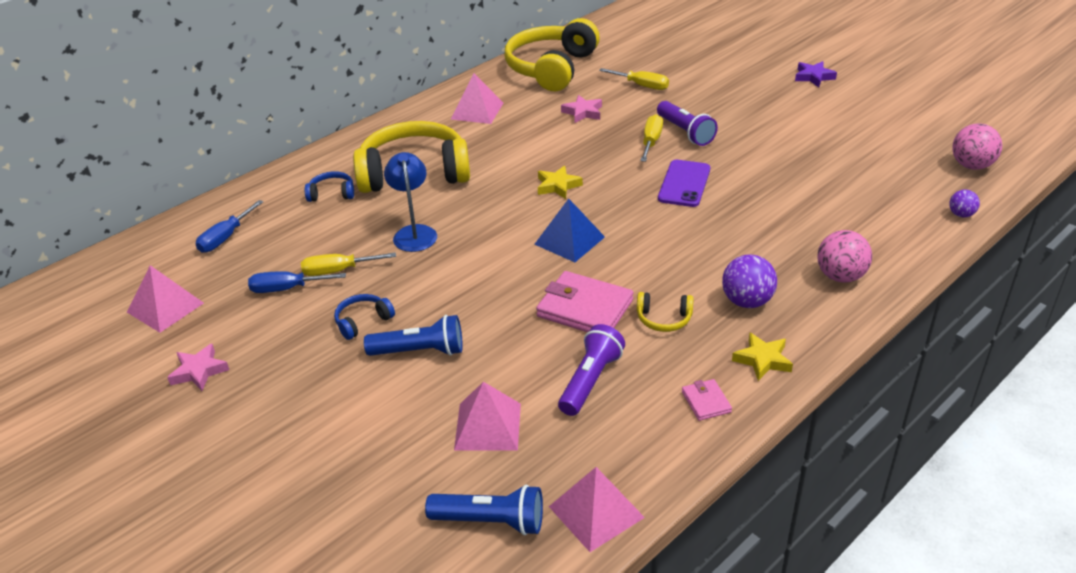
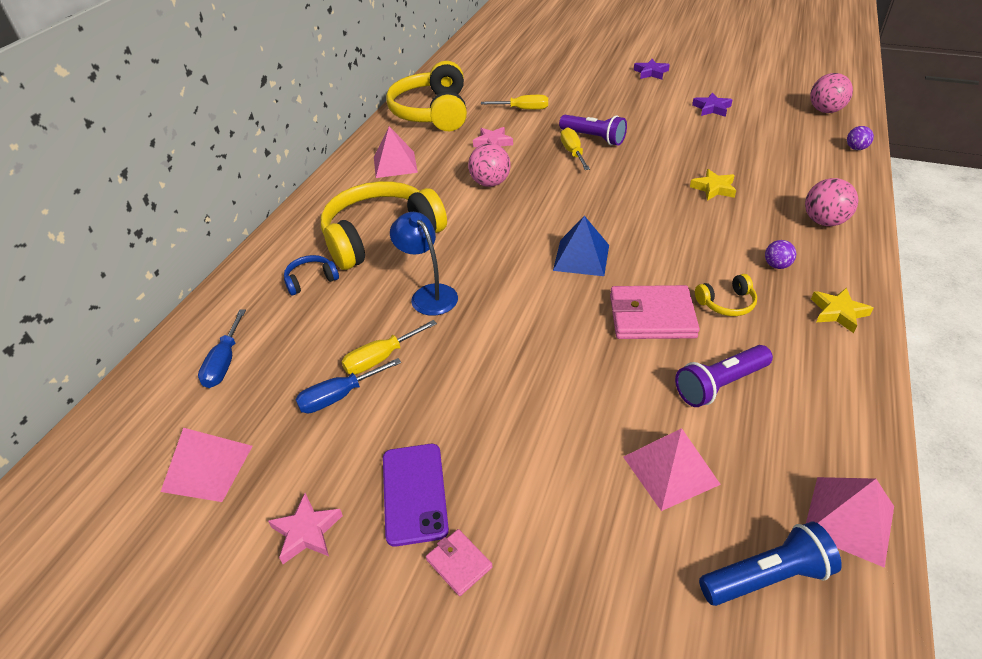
camera: 25 degrees left, 5 degrees up
(363, 321) = (451, 404): blue headphones -> none
(420, 351) = (536, 414): blue flashlight -> none
(547, 151) = (490, 183): none -> pink ball
(557, 186) = (527, 211): yellow star -> yellow star (713, 188)
(590, 380) = (720, 385): purple flashlight -> purple flashlight turned 120 degrees counterclockwise
(684, 184) = (632, 180): purple phone -> purple phone (414, 493)
(706, 402) = (833, 368): pink wallet -> pink wallet (459, 563)
(747, 301) = (776, 265): purple ball -> purple ball, size x0.57
(842, 132) = (712, 108): none -> purple star

